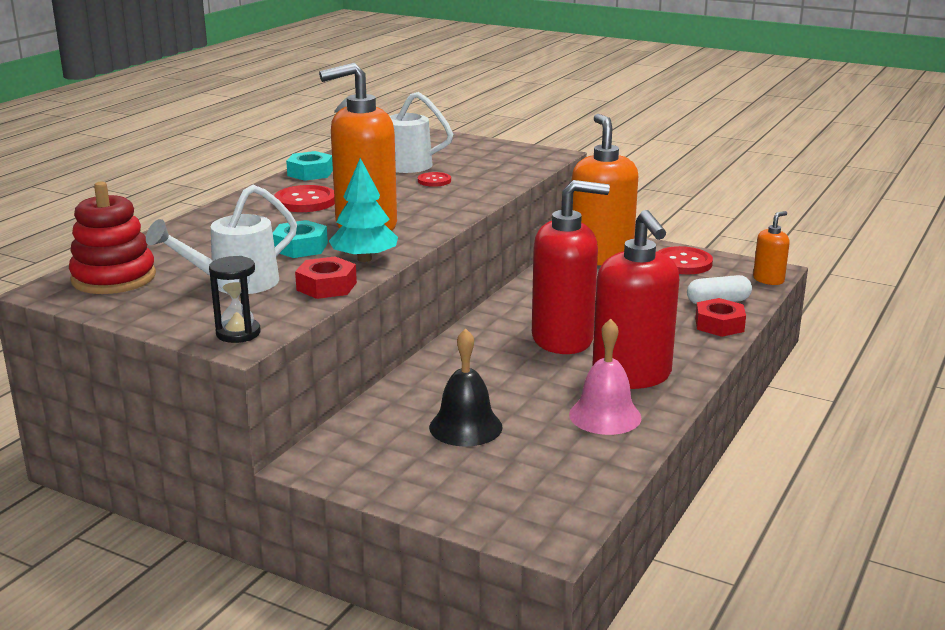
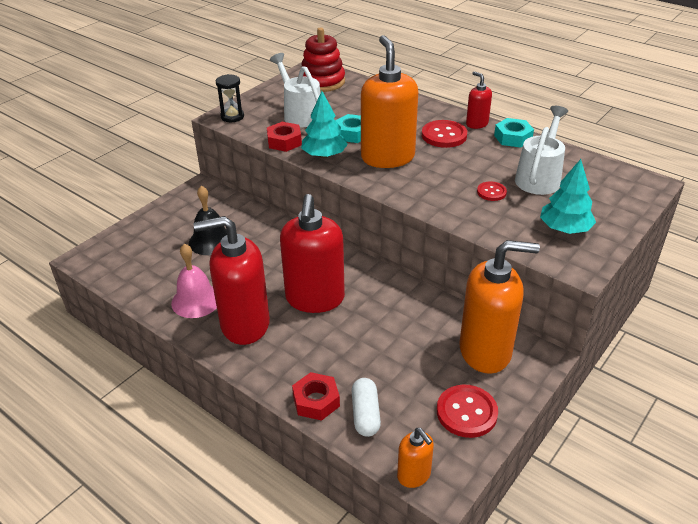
camera: 100 degrees right, 15 degrees up
(274, 187) = (476, 124): none -> red soap dispenser
(491, 157) = (565, 229): none -> turquoise tree

